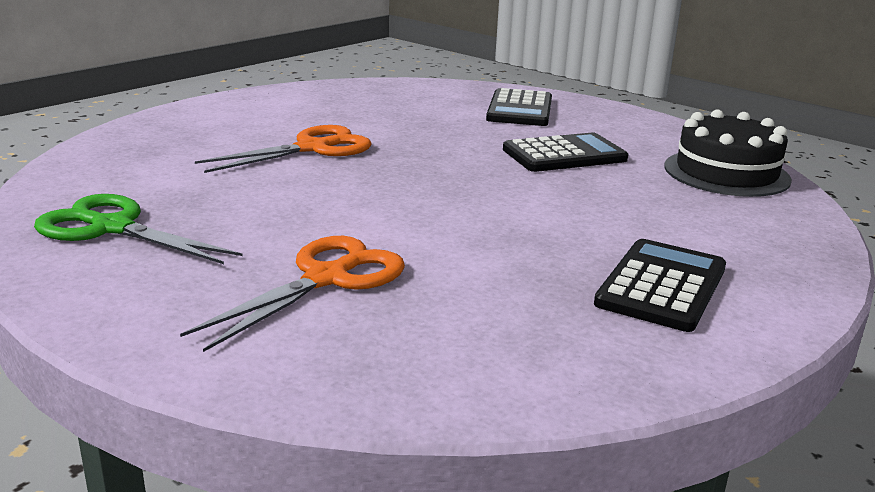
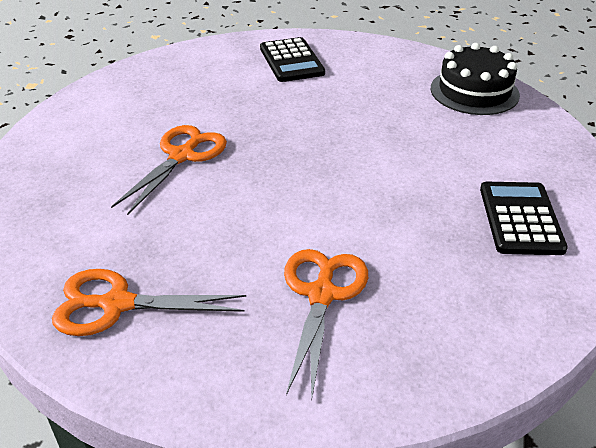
camera: 25 degrees left, 15 degrees up
(112, 228) = (117, 304): green scissors -> orange scissors
(564, 155) = (363, 105): black calculator -> none

